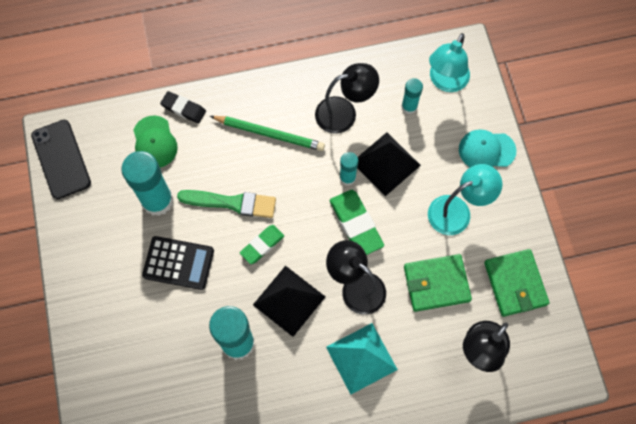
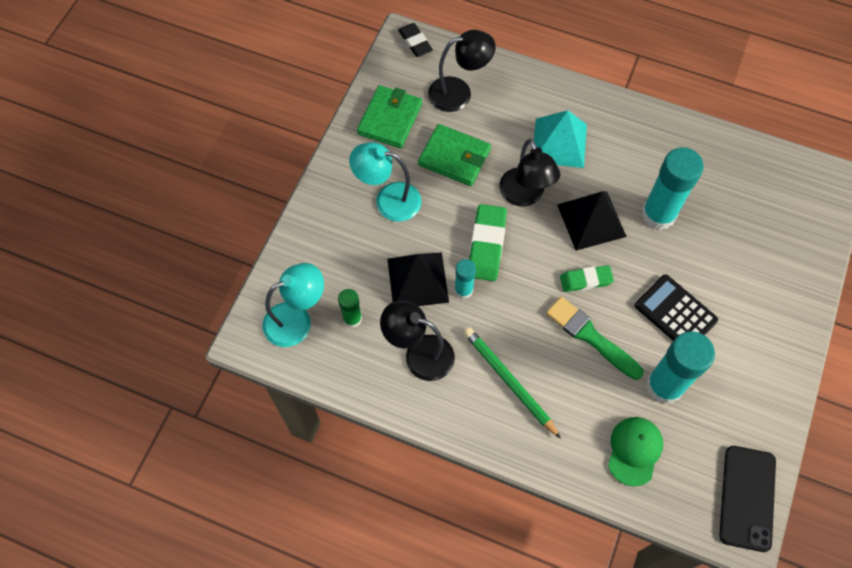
camera: 145 degrees left, 5 degrees down
(183, 109) = (582, 469): black eraser -> black eraser (415, 42)
(409, 107) = (352, 318): turquoise glue stick -> green glue stick
(486, 150) = (317, 233): turquoise cap -> none

